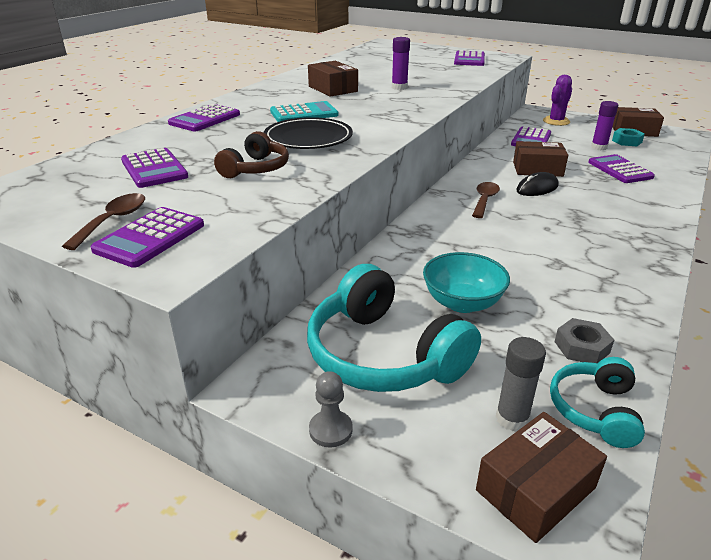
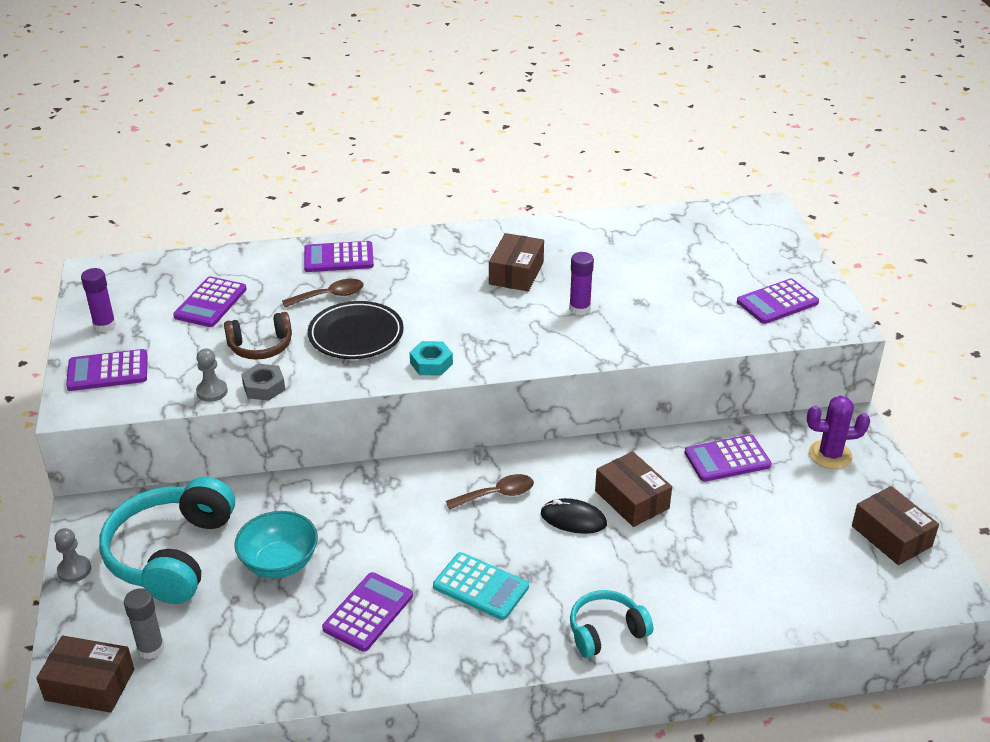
camera: 50 degrees right, 5 degrees up
(113, 221) = (116, 342): brown spoon -> brown spoon (330, 296)
(279, 202) = (212, 391): none -> grey pawn
(304, 113) = (418, 298): turquoise calculator -> turquoise calculator (480, 587)
(581, 347) = (273, 655): grey nut -> grey nut (264, 387)
(595, 410) = (194, 688): turquoise headphones -> turquoise headphones (606, 631)
(599, 147) = (775, 524): purple glue stick -> purple glue stick (104, 325)
(620, 170) = (714, 565): purple calculator -> purple calculator (368, 612)
(627, 141) = (835, 542): turquoise nut -> turquoise nut (431, 363)

